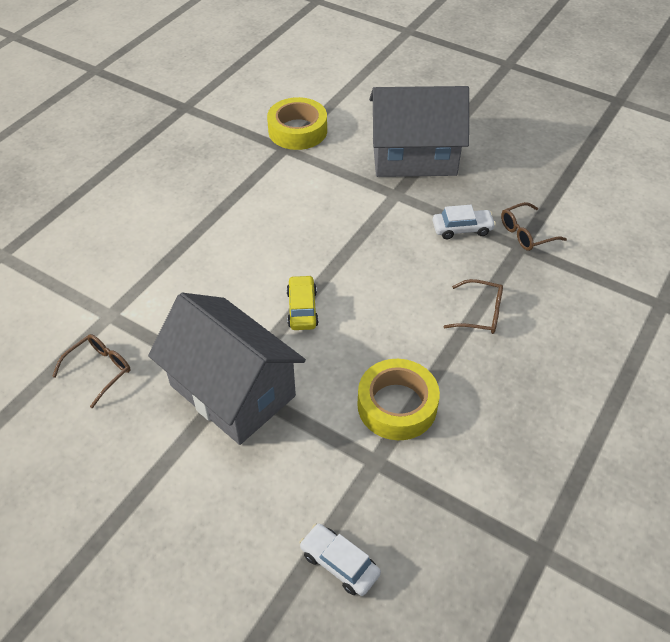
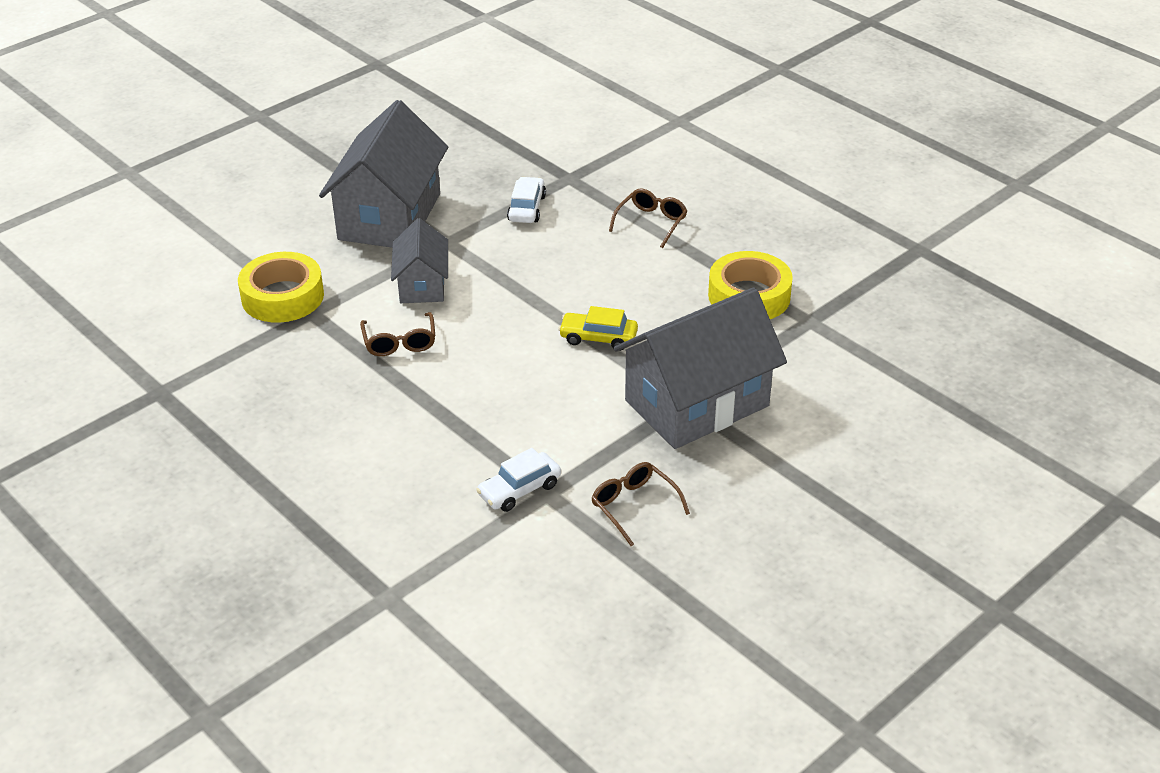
camera: 75 degrees left, 10 degrees down
(336, 193) = (422, 285): none -> grey house
(339, 563) = (912, 360): white car -> white car (519, 490)
(526, 233) = (553, 170): brown glasses -> brown glasses (399, 342)

